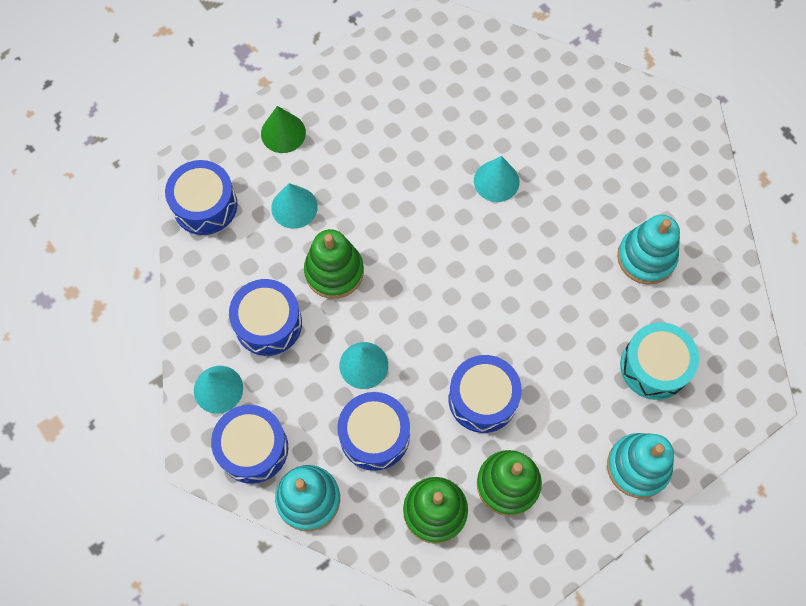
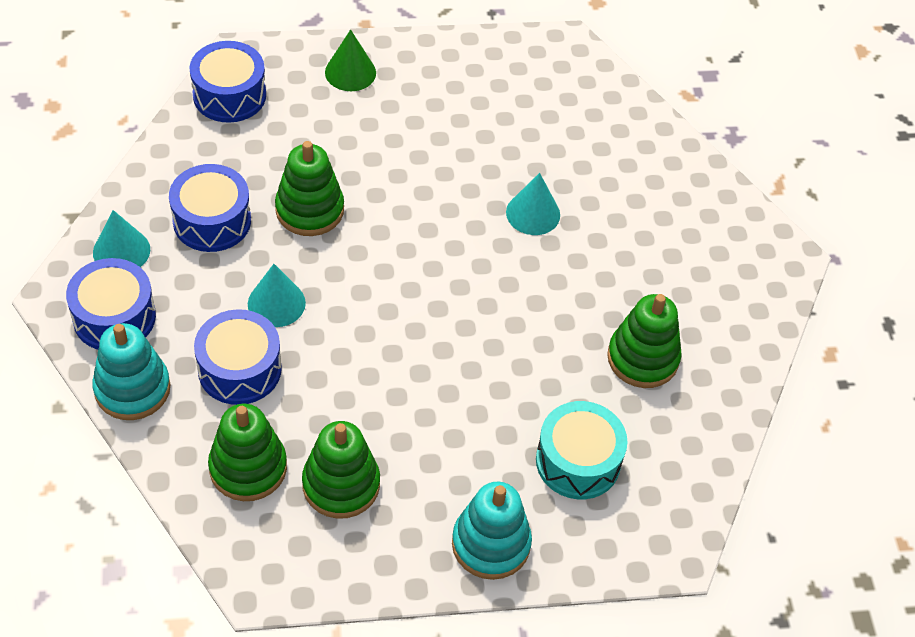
camera: 25 degrees right, 15 degrees down
(294, 207) = (313, 138): turquoise cone -> none
(482, 399) = (373, 395): blue drum -> none
(646, 257) = (642, 358): turquoise stacking toy -> green stacking toy

